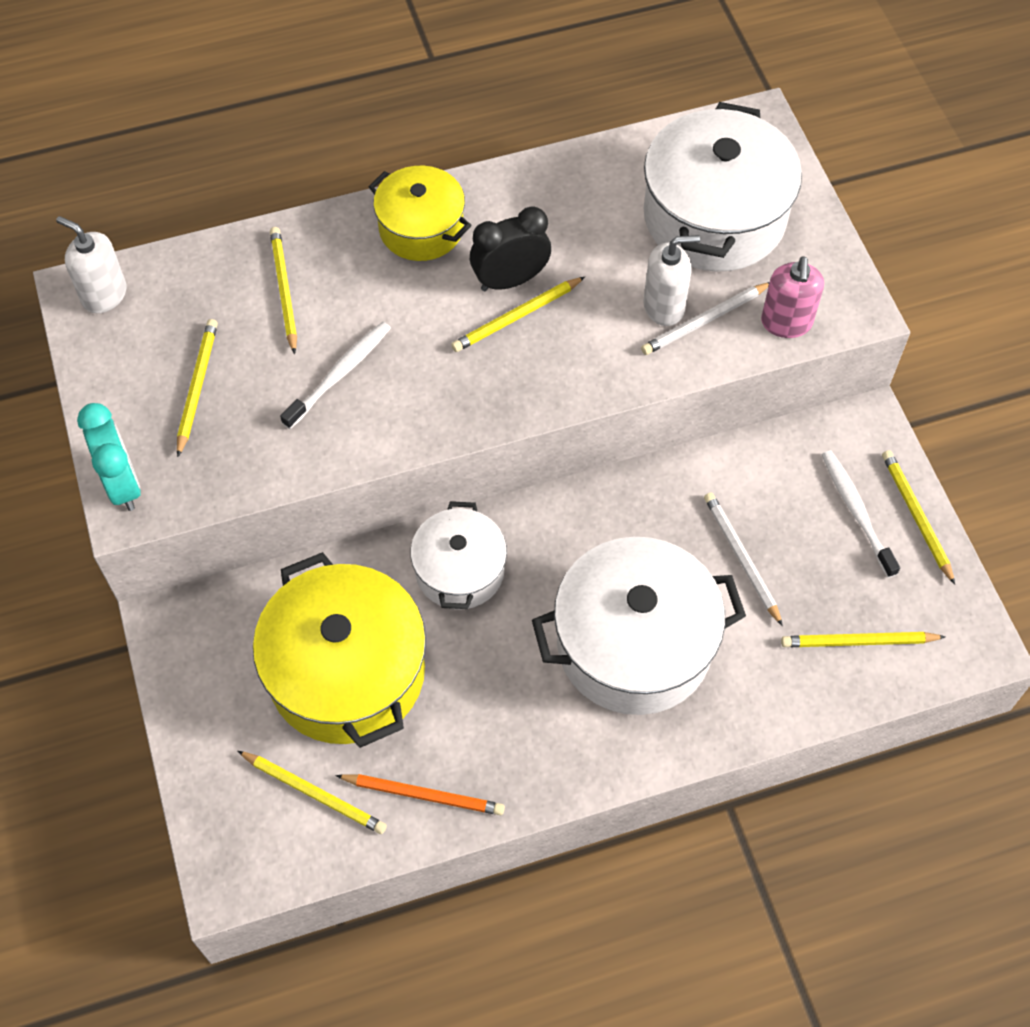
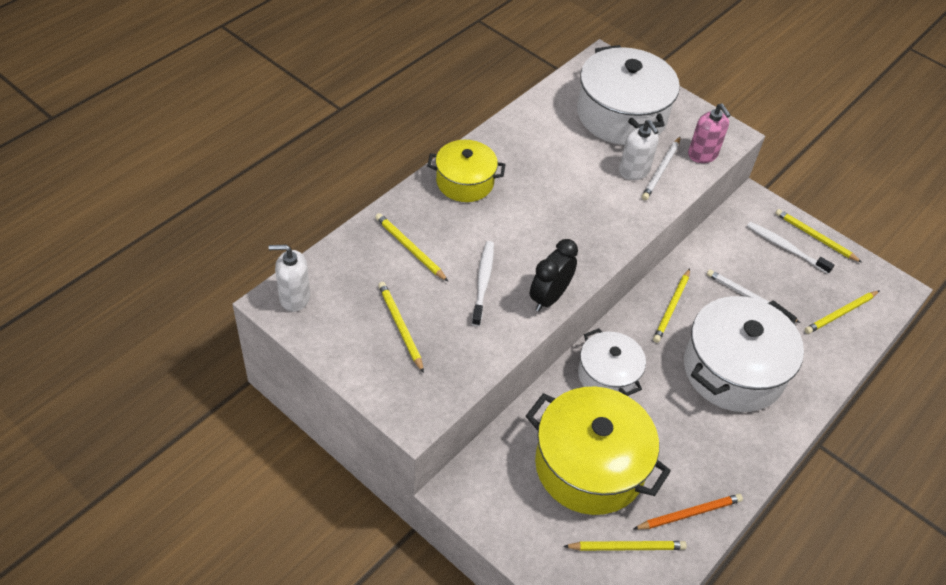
camera: 35 degrees left, 10 degrees down
(123, 484) = (399, 406): turquoise clock -> none
(510, 280) = (539, 190): black clock -> black clock (549, 297)
(517, 317) = (559, 208): yellow pencil -> yellow pencil (672, 307)
(664, 306) = (634, 171): white soap dispenser -> white soap dispenser turned 105 degrees clockwise

